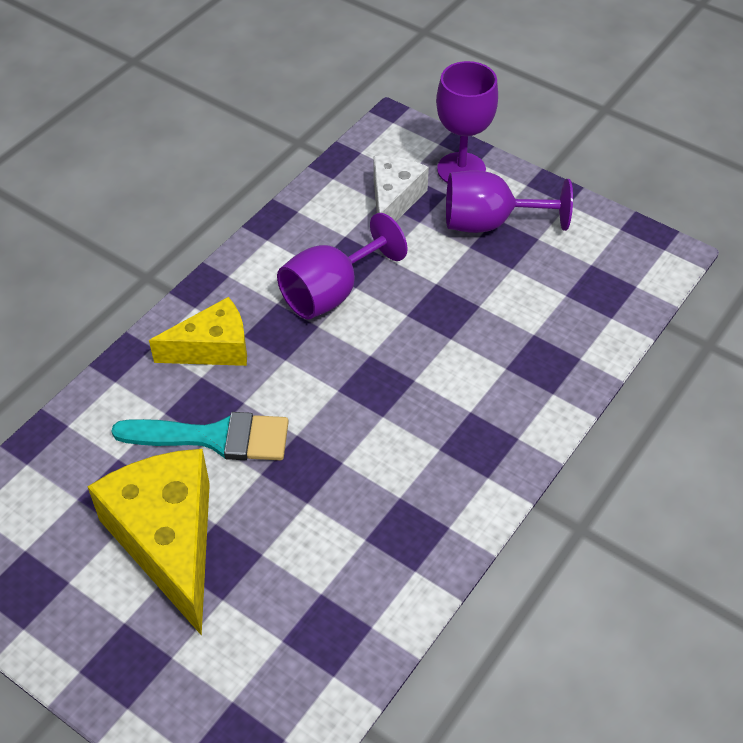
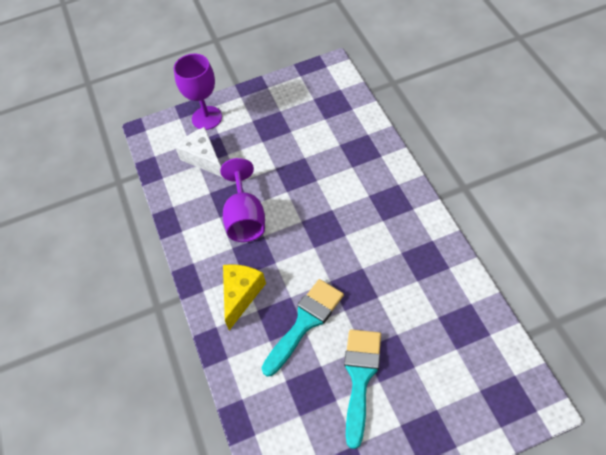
camera: 50 degrees left, 5 degrees up
(168, 541) = (360, 377): yellow cheese -> turquoise brush
(489, 223) = (253, 125): purple goblet -> none

